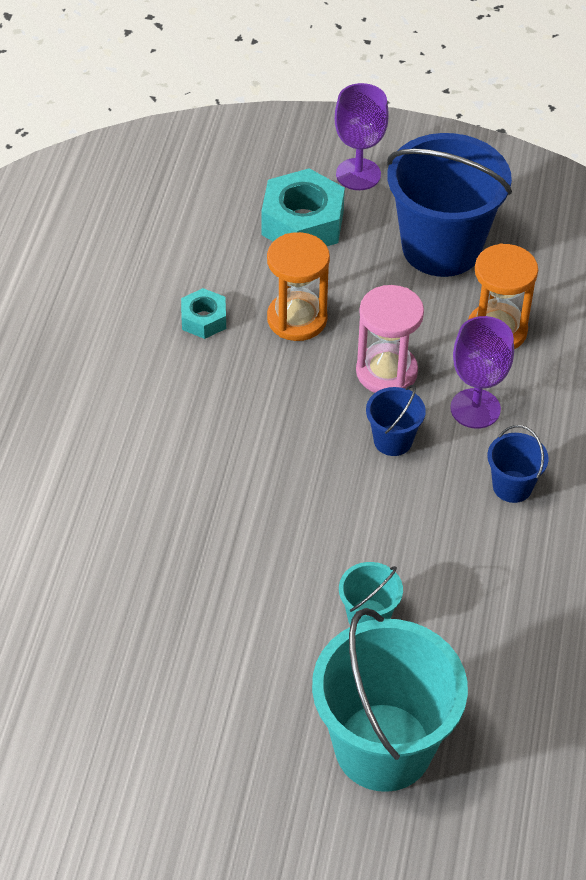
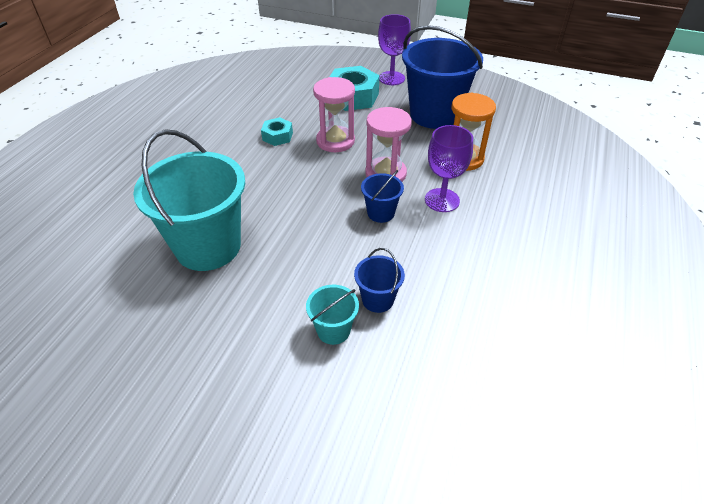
camera: 10 degrees right, 5 degrees down
(297, 319) = (335, 141): orange hourglass -> pink hourglass
(383, 747) = (318, 443): turquoise bucket -> turquoise bucket (208, 246)
(512, 486) = (461, 251): blue bucket -> blue bucket (377, 299)

